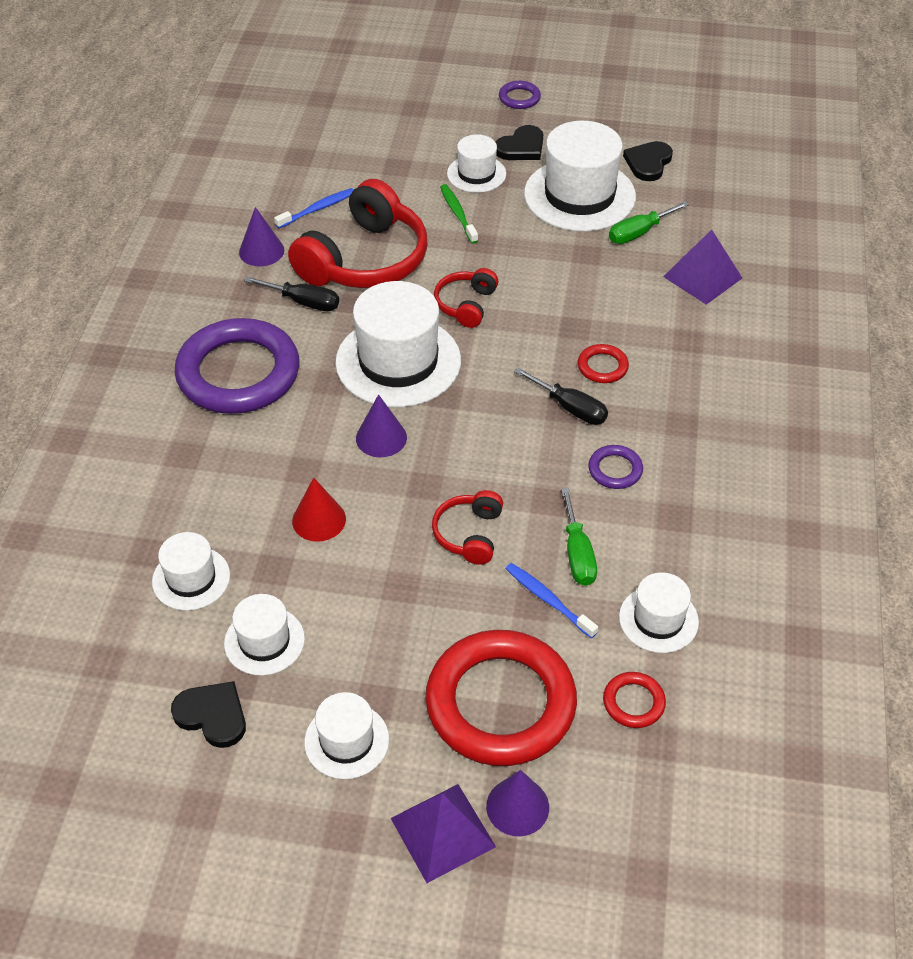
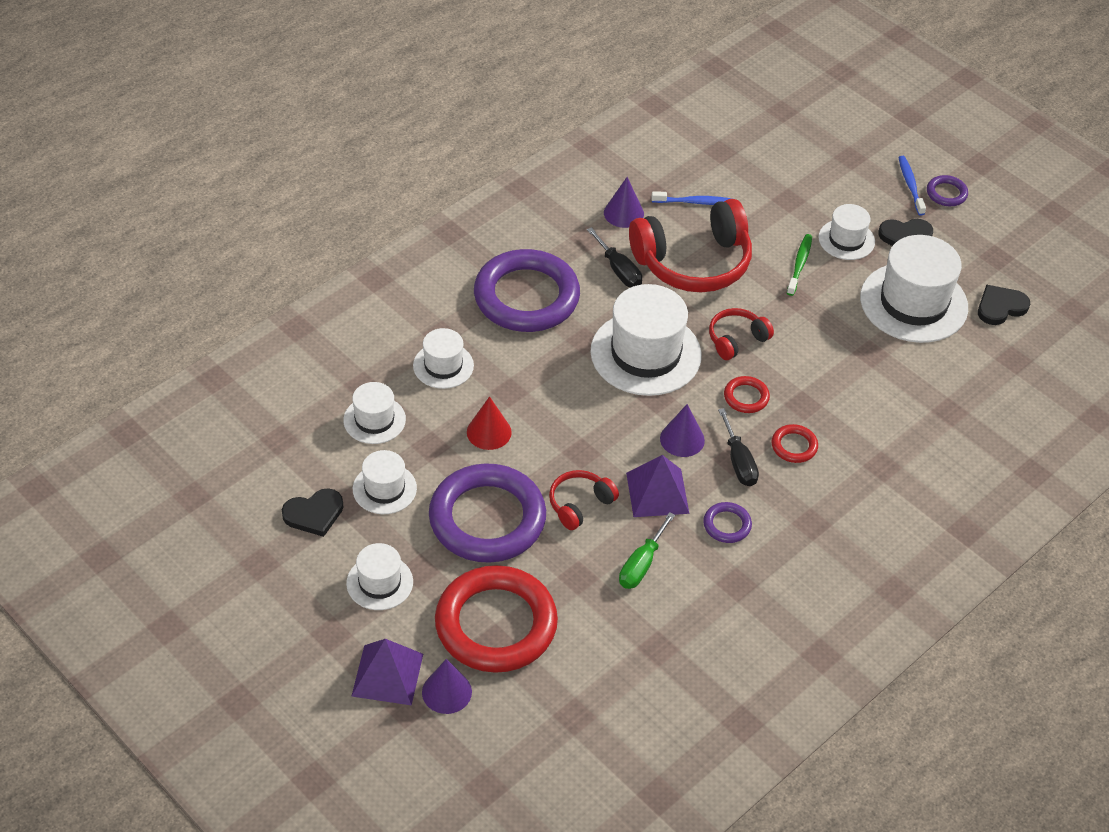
camera: 35 degrees right, 0 degrees up
(212, 715) = (314, 514): black heart -> black heart turned 90 degrees clockwise
(381, 438) = (582, 401): purple cone -> purple cone (682, 439)
(395, 604) = (487, 519): none -> purple ring
(548, 600) = (591, 581): blue toothbrush -> blue toothbrush (910, 185)
(633, 702) = (583, 682): red ring -> red ring (746, 397)
(639, 233) = (931, 360): green screwdriver -> none
(658, 619) = (654, 642): white hat -> white hat (443, 365)
(702, 277) = (946, 424): purple pyramid -> purple pyramid (657, 492)

